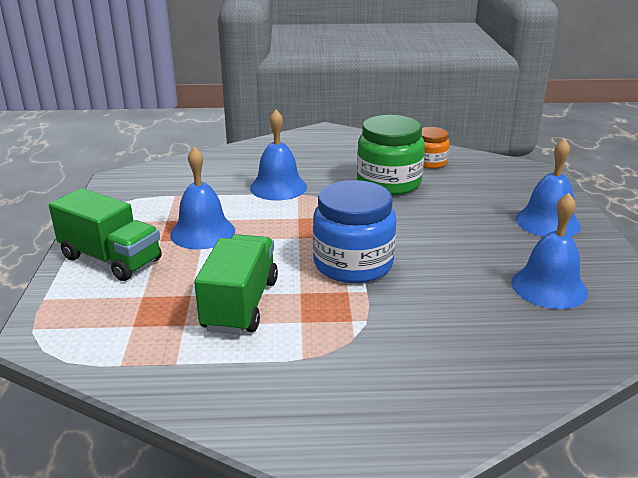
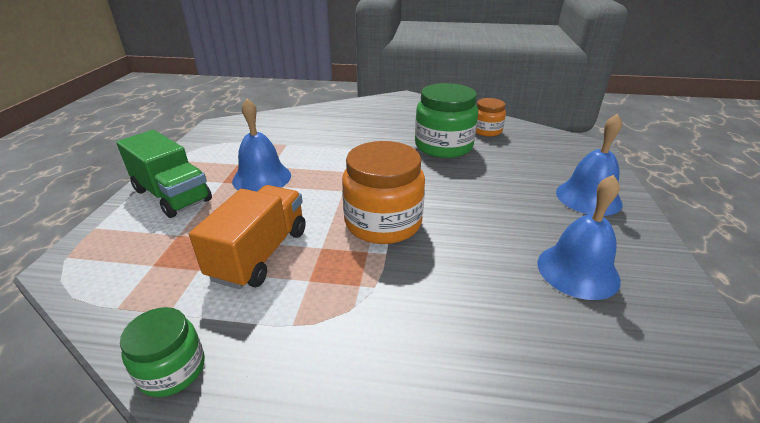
camera: 10 degrees right, 5 degrees up
(208, 404) = (172, 370): none -> green jar
(240, 304) = (260, 254): green truck -> orange truck
(278, 187) = (345, 142): blue bell -> none
(353, 264) = (383, 222): blue jar -> orange jar

